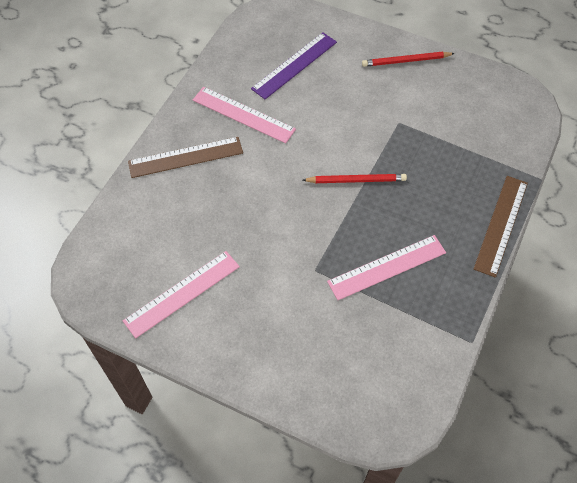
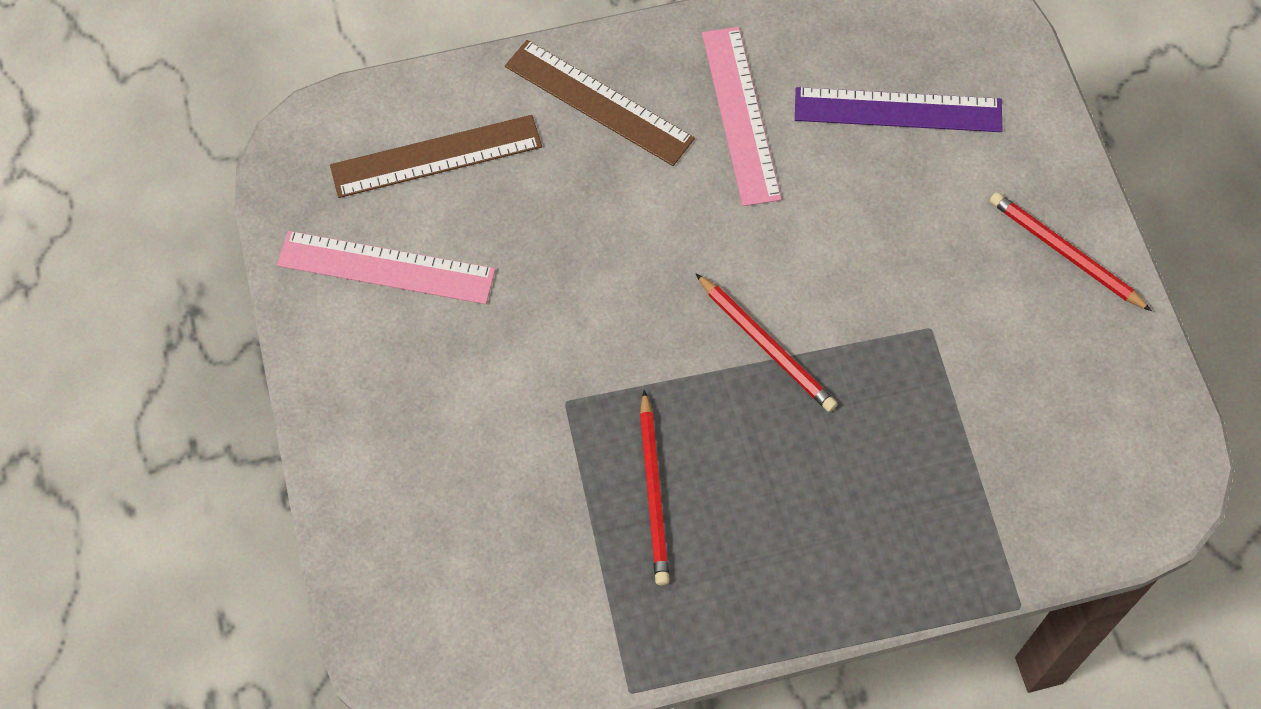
camera: 50 degrees right, 5 degrees up
(387, 267) = (654, 492): pink ruler -> red pencil
(501, 225) = (874, 601): brown ruler -> brown ruler (436, 156)

